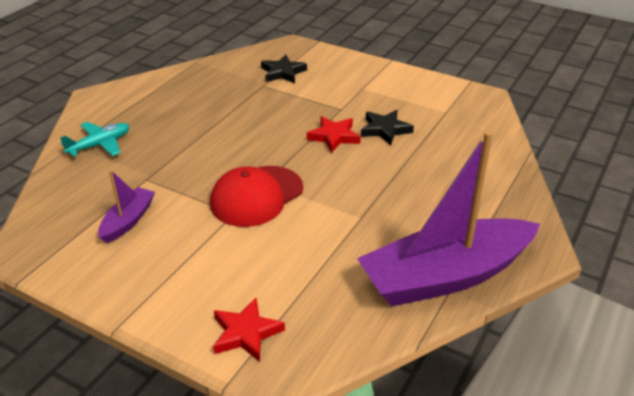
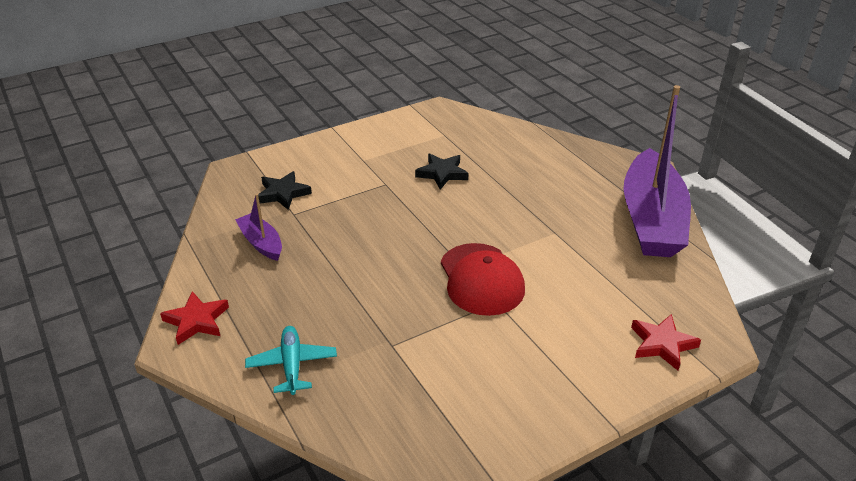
camera: 60 degrees left, 0 degrees up
(128, 221) = (456, 377): purple boat -> purple boat (261, 243)
(334, 137) = (427, 204): red star -> red star (196, 321)

